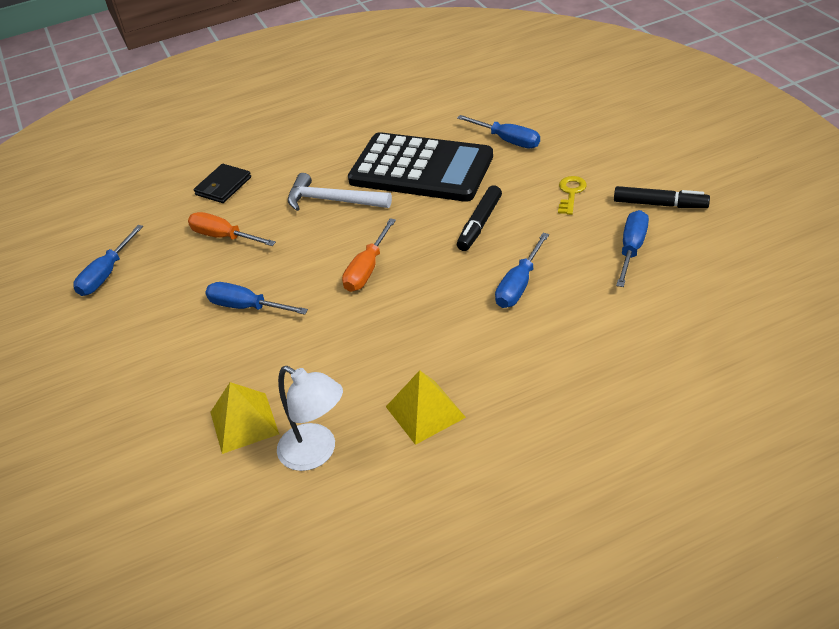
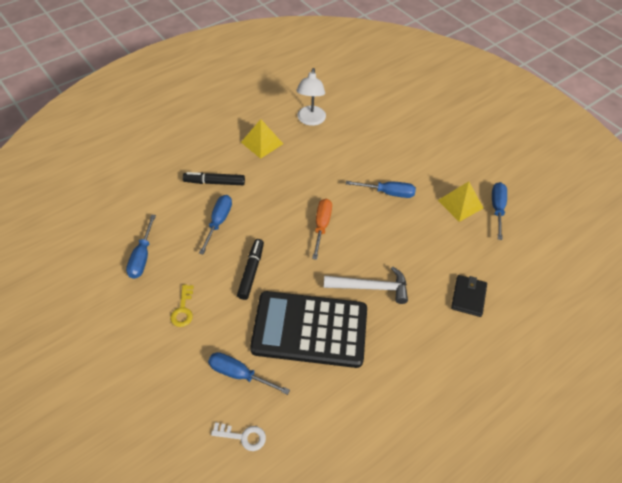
camera: 160 degrees right, 10 degrees up
(224, 237) = (436, 245): orange screwdriver -> none
(244, 422) = (353, 130): yellow pyramid -> yellow pyramid (460, 204)
(316, 453) = (310, 120): white lamp -> white lamp turned 105 degrees counterclockwise
(509, 103) = (243, 436): none -> white key
(660, 204) = (115, 302): black marker -> black marker (214, 182)

